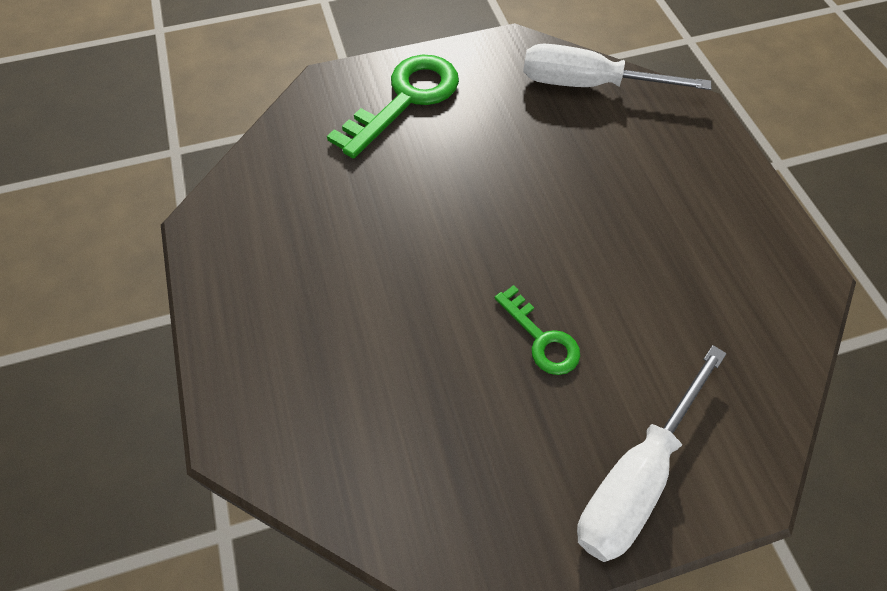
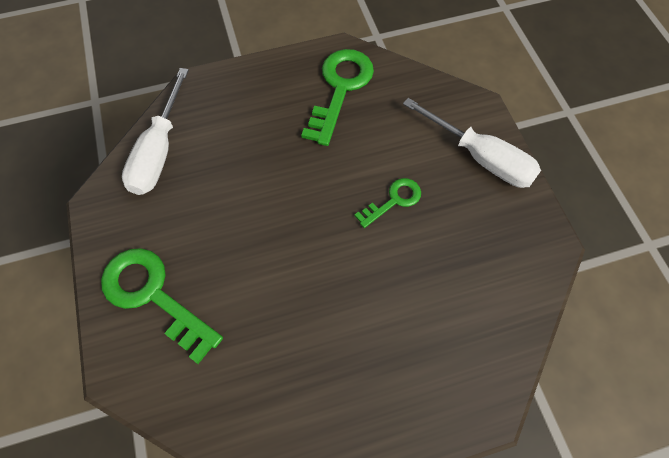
camera: 90 degrees left, 5 degrees up
(732, 272) = (340, 89): none -> green key

